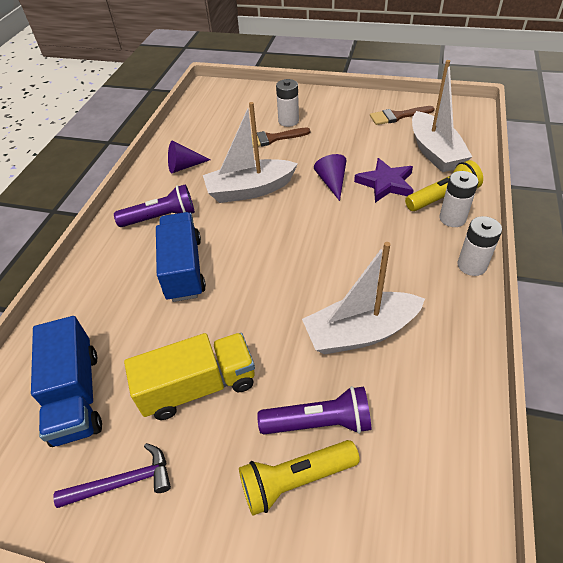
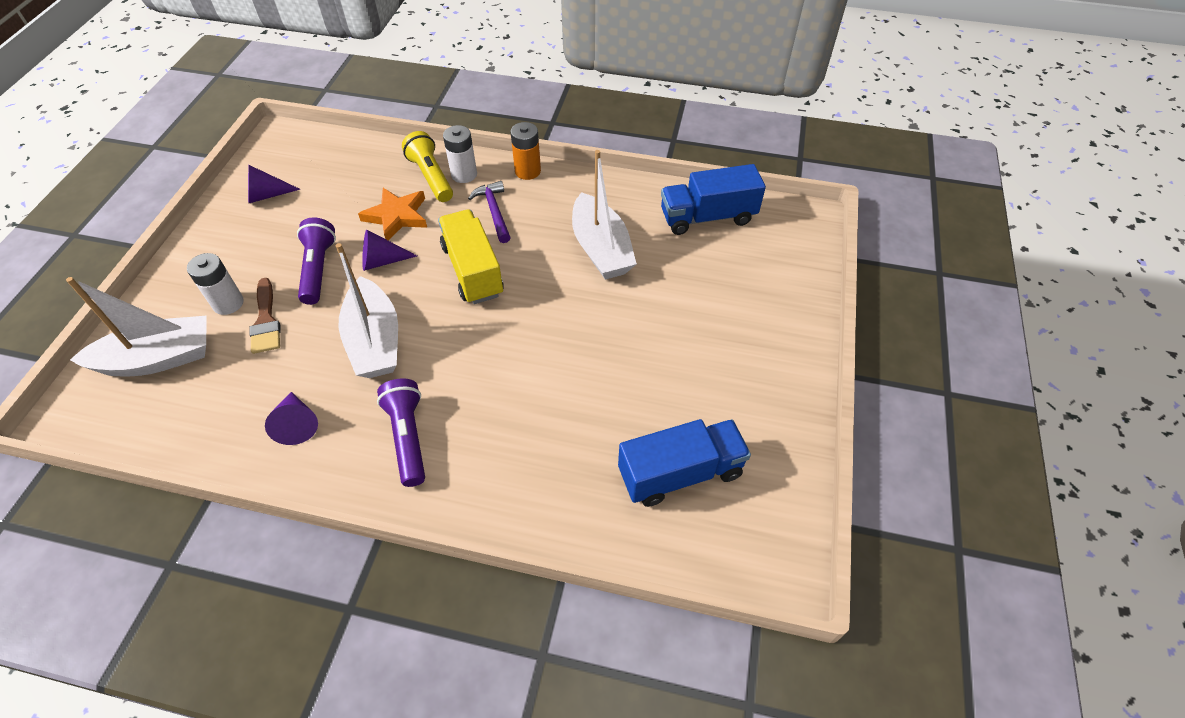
camera: 95 degrees left, 5 degrees up
(123, 482) = (760, 411): purple hammer -> purple hammer (494, 212)
(184, 269) = (507, 397): blue truck -> blue truck (707, 217)
(198, 386) = (663, 365): yellow truck -> yellow truck (473, 270)
(295, 480) = (739, 293): yellow flashlight -> none
(319, 422) = (690, 279): purple flashlight -> purple flashlight (318, 269)
(385, 183) = (397, 216): purple star -> orange star
(397, 116) = (267, 195): brown brush -> purple cone
(434, 152) = (352, 173): white boat -> white boat (158, 359)
(471, 265) = (527, 171): white battery -> orange battery

